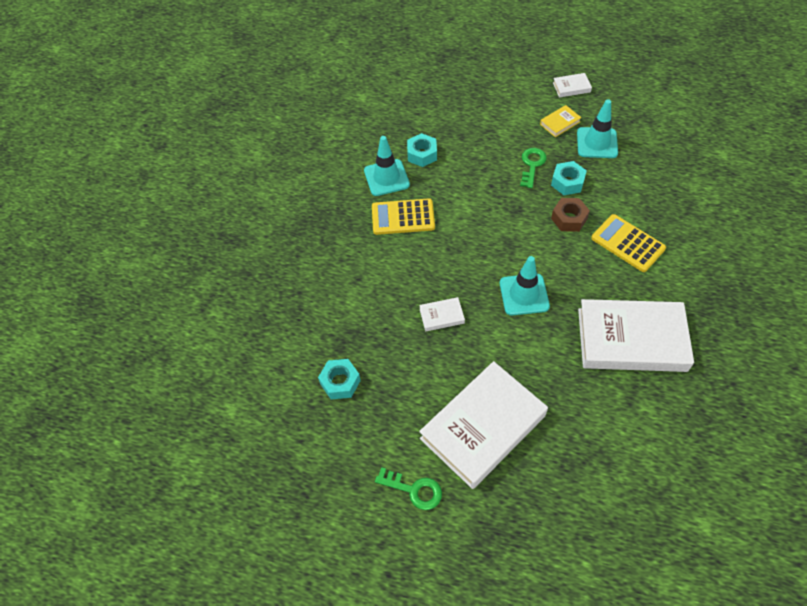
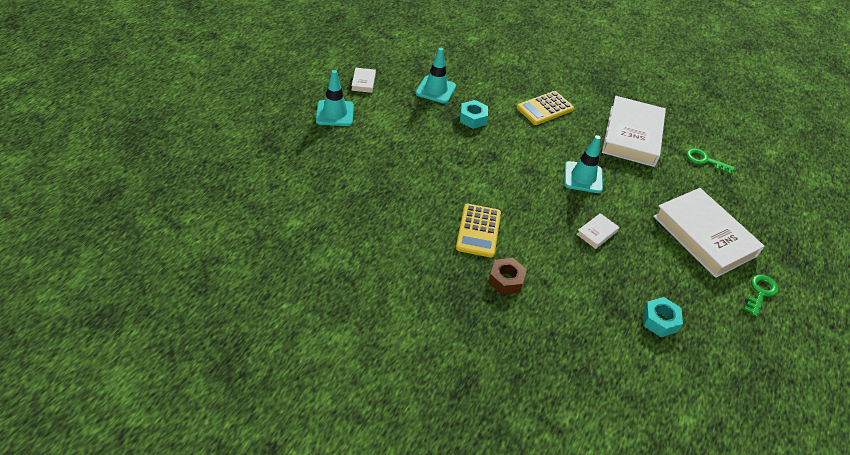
camera: 85 degrees left, 10 degrees down
(386, 178) = (423, 230): turquoise traffic cone -> turquoise traffic cone (335, 113)
(422, 154) = (402, 197): turquoise nut -> none
(441, 316) = (597, 233): white book -> white book turned 45 degrees clockwise
(532, 165) = (445, 132): green key -> green key (705, 160)
(560, 123) = (403, 102): yellow book -> none
(569, 219) = (512, 130): brown nut -> brown nut (506, 280)

